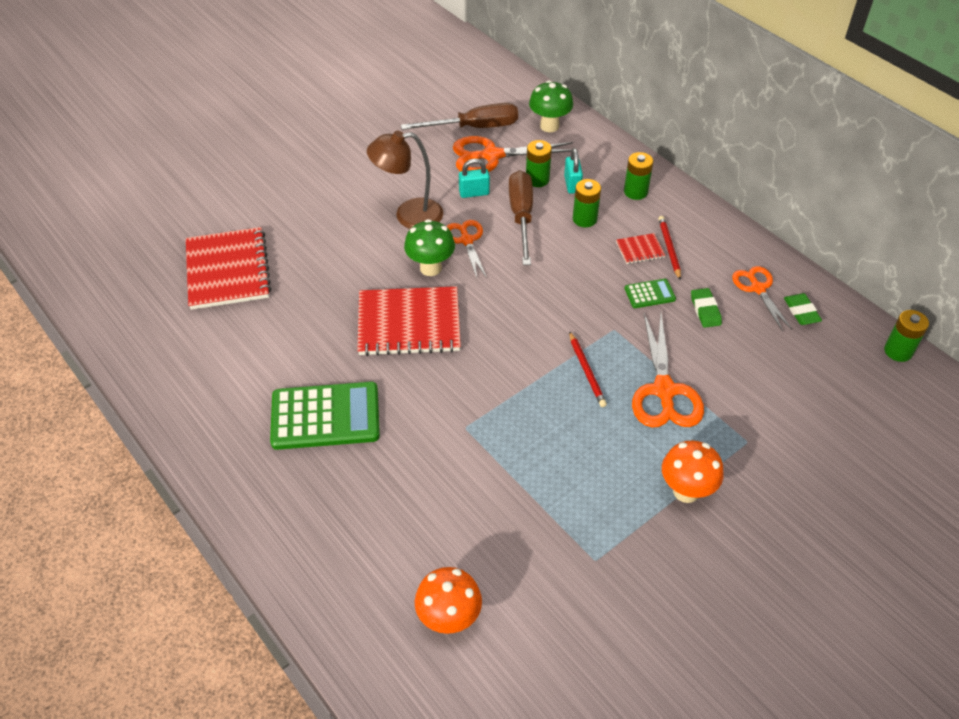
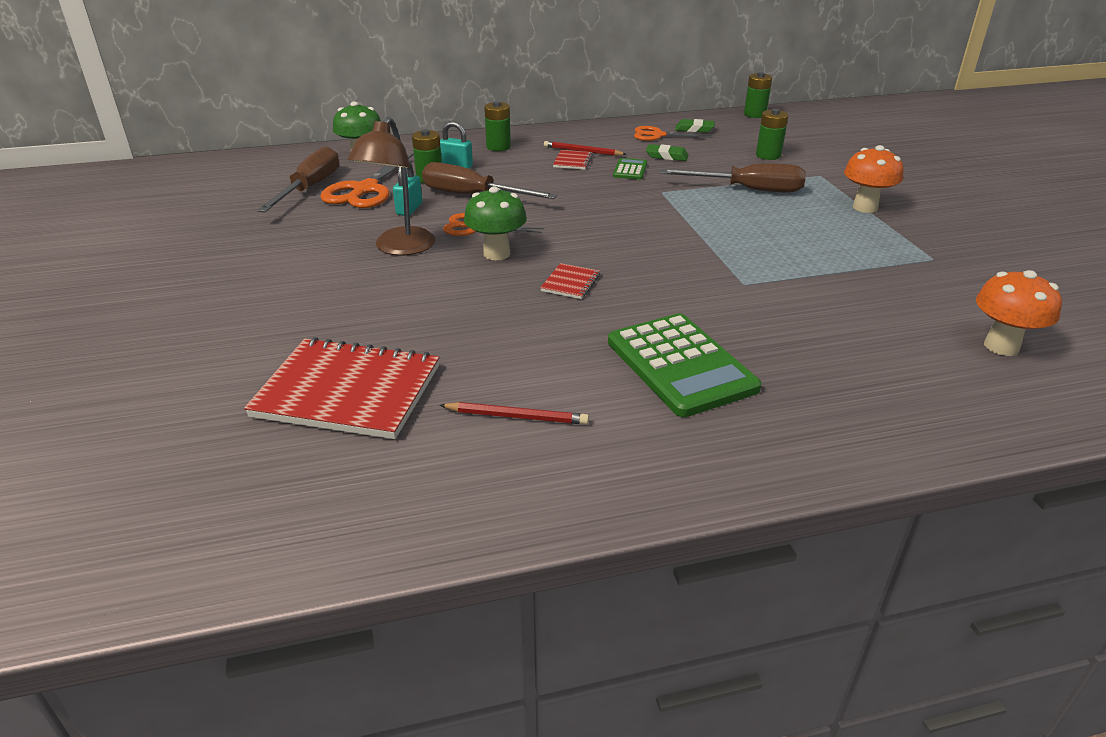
camera: 65 degrees left, 15 degrees down
(325, 416) = (680, 365): green calculator -> green calculator turned 135 degrees clockwise
(409, 323) = (570, 283): red notebook -> red notebook, size x0.44
(584, 219) = (509, 172): green battery -> green battery (768, 155)
(587, 371) = (704, 213): red pencil -> red pencil (516, 416)
(664, 391) = (748, 190): orange scissors -> brown screwdriver

